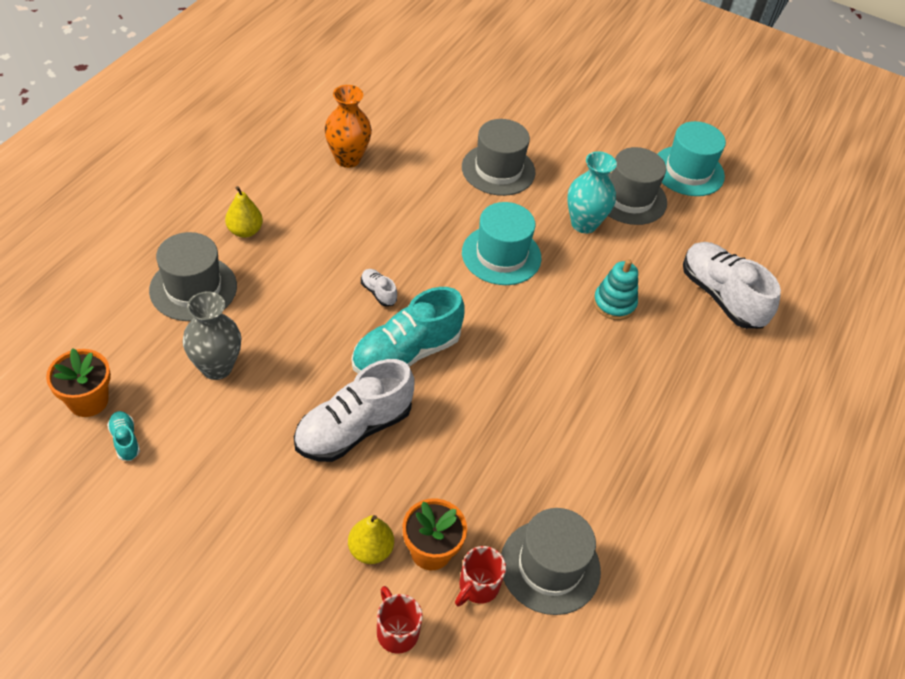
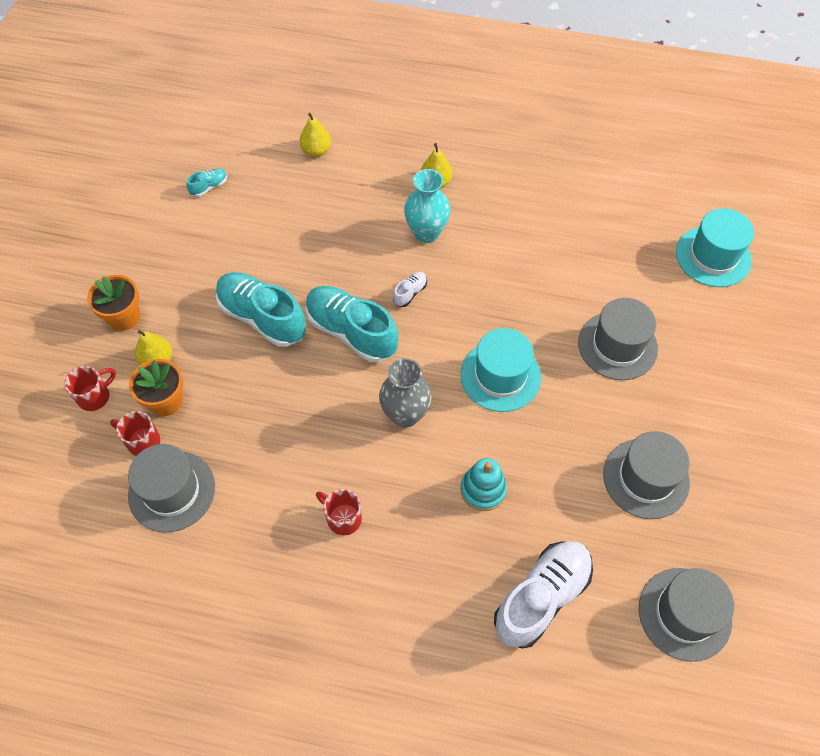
camera: 80 degrees right, 10 degrees up
(88, 401) = (235, 155): orange flower pot -> orange flower pot (124, 317)
(134, 319) = (316, 151): none -> yellow pear
(193, 288) = (360, 173): grey hat -> grey hat (684, 614)
(216, 367) = (290, 213): grey vase -> grey vase (405, 415)
(347, 159) = (561, 223): orange vase -> none
(353, 429) = (262, 317): white shoe -> turquoise shoe
(584, 224) = (581, 440): turquoise vase -> turquoise vase (426, 233)
(618, 416) = (342, 518): none -> red mug
(688, 171) = (728, 535): turquoise hat -> turquoise hat (713, 256)

